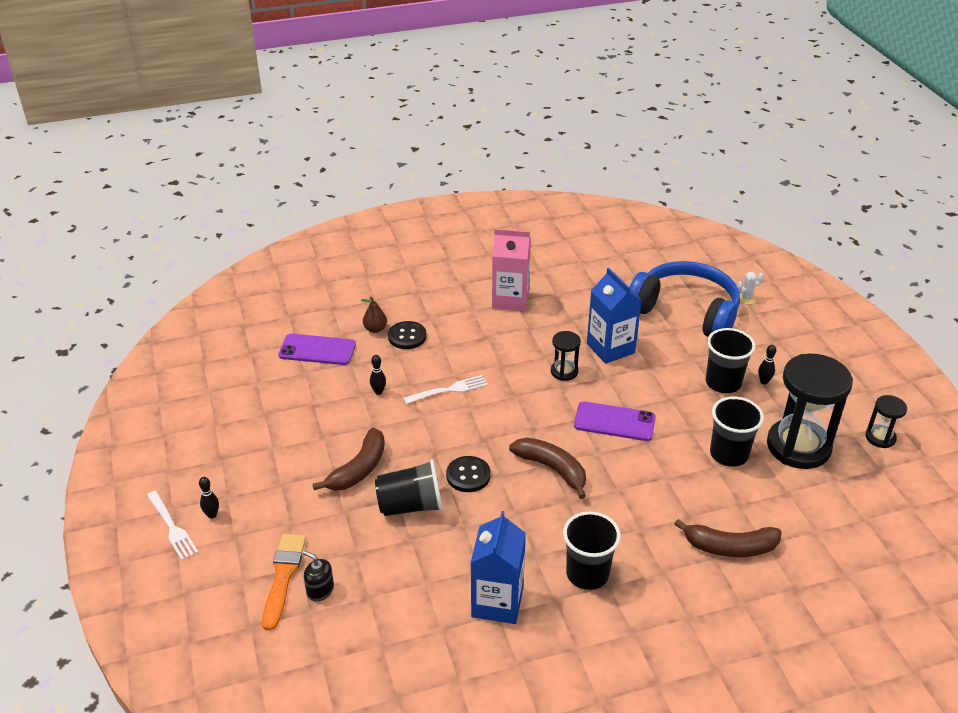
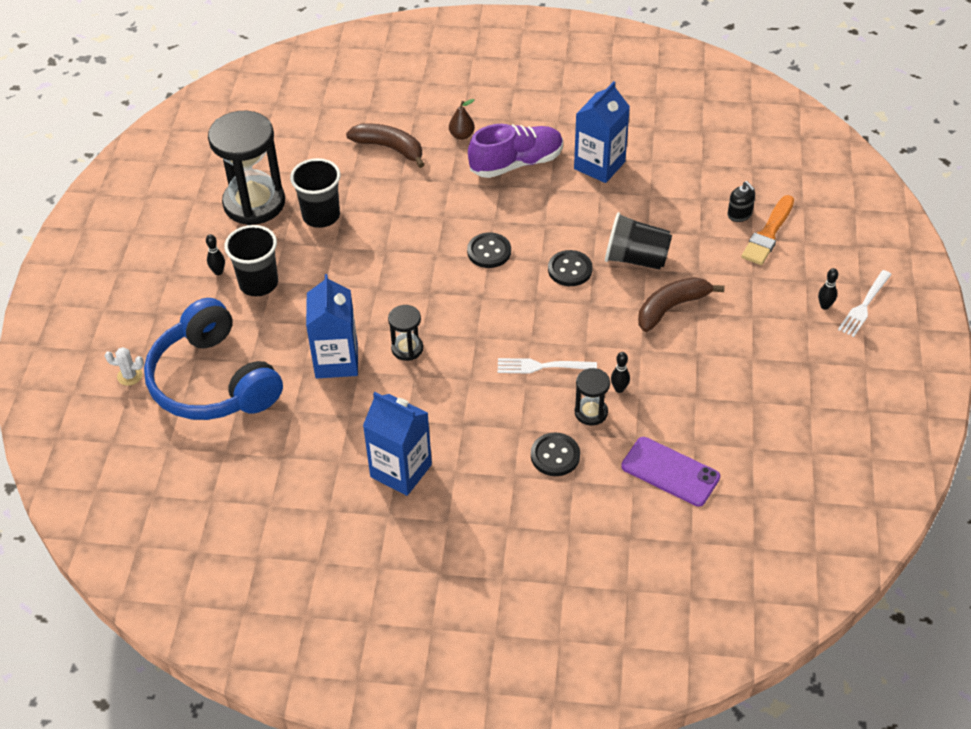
camera: 155 degrees left, 10 degrees up
(172, 527) = (864, 306): white fork -> white fork turned 135 degrees counterclockwise
(375, 329) = (589, 481): brown pear -> brown pear (462, 135)
(510, 300) = (401, 470): pink carton -> blue carton
(552, 469) = (489, 252): brown banana -> black button
(587, 574) = (516, 163): black cup -> purple shoe
(614, 422) = (398, 278): purple phone -> none
(880, 437) = (176, 188): black hourglass -> black hourglass (591, 412)

